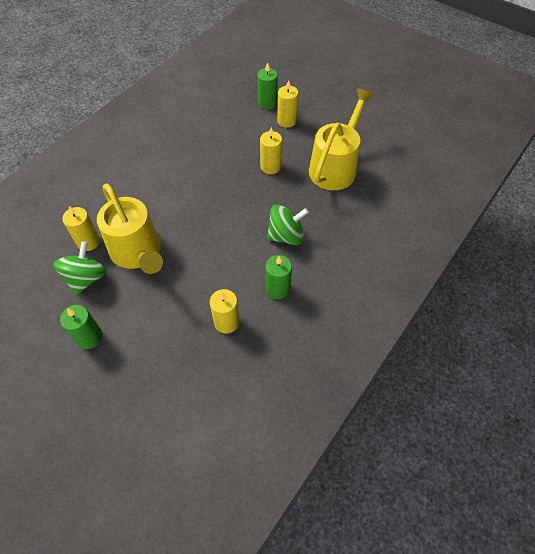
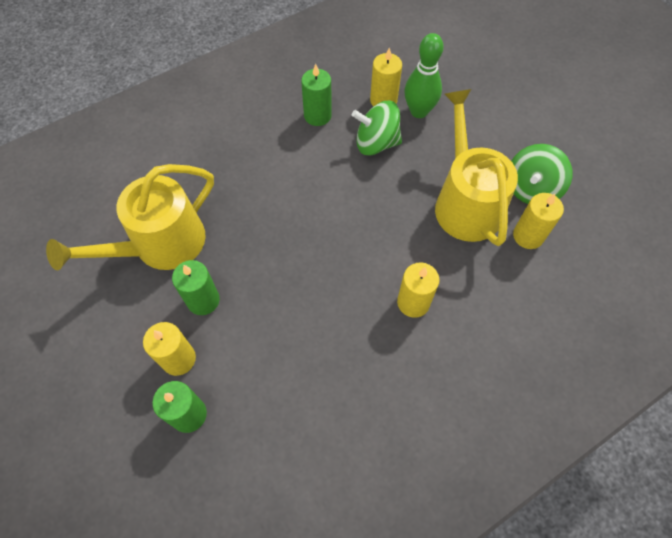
camera: 160 degrees left, 5 degrees up
(89, 337) = (528, 126): green candle -> green candle (203, 300)
(192, 321) = (419, 111): none -> green bowling pin
(270, 166) = (249, 275): yellow candle -> yellow candle (413, 302)
(286, 236) = (279, 169): green spinning top -> green spinning top (376, 143)

